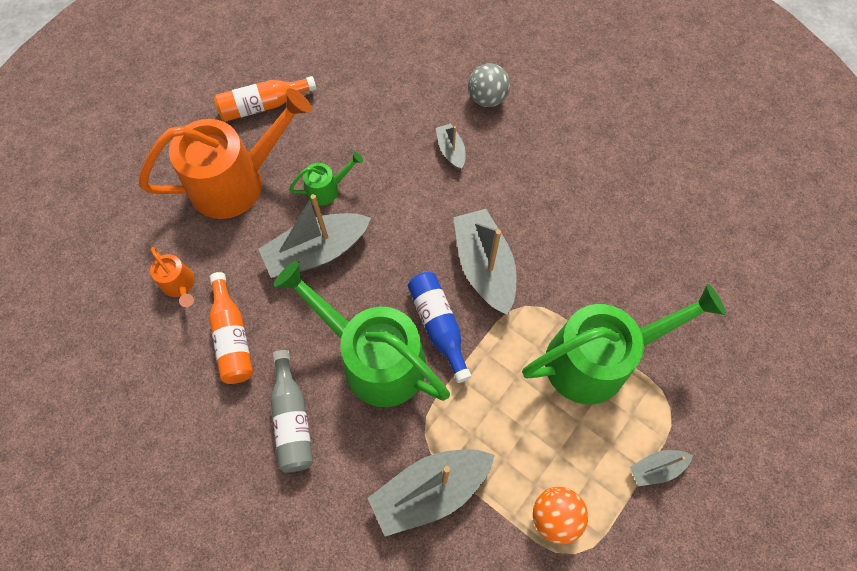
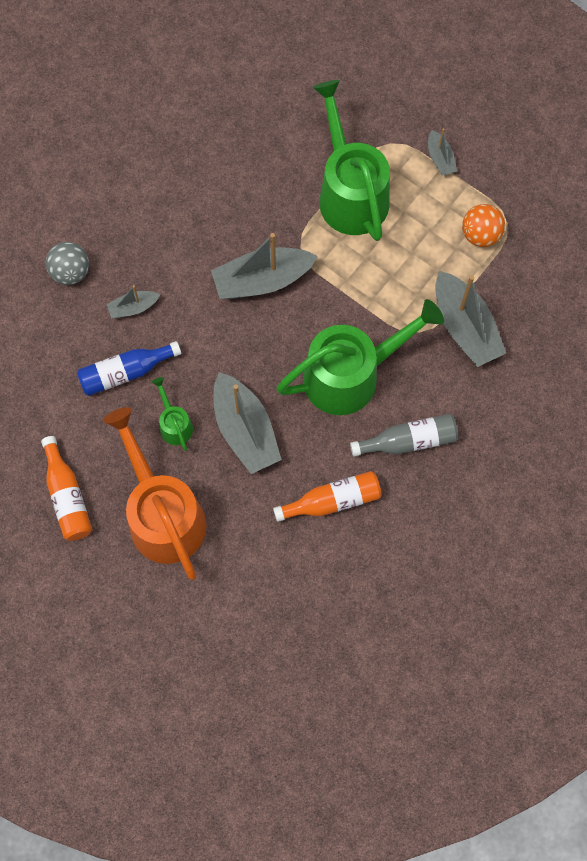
camera: 90 degrees left, 5 degrees up
(180, 285) = (280, 557): orange watering can -> none
(373, 358) = (351, 375): green watering can -> green watering can turned 150 degrees counterclockwise
(438, 326) = (320, 320): blue bottle -> blue bottle (125, 372)

